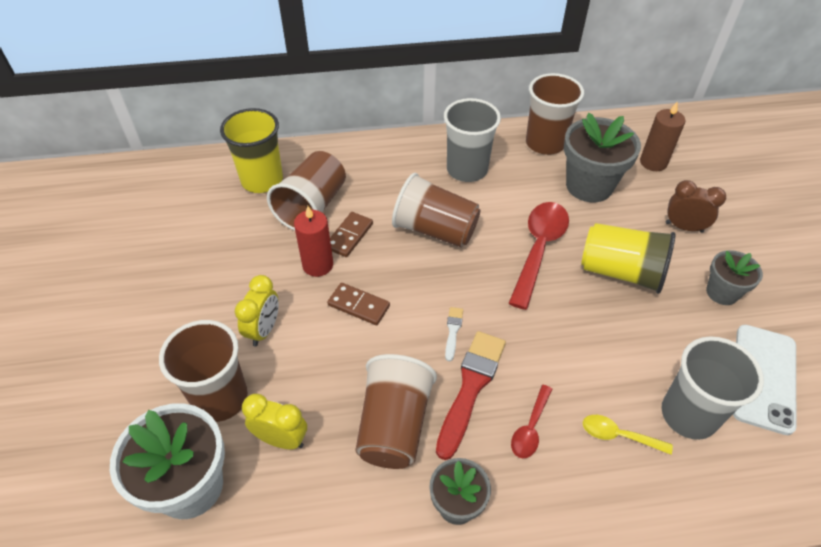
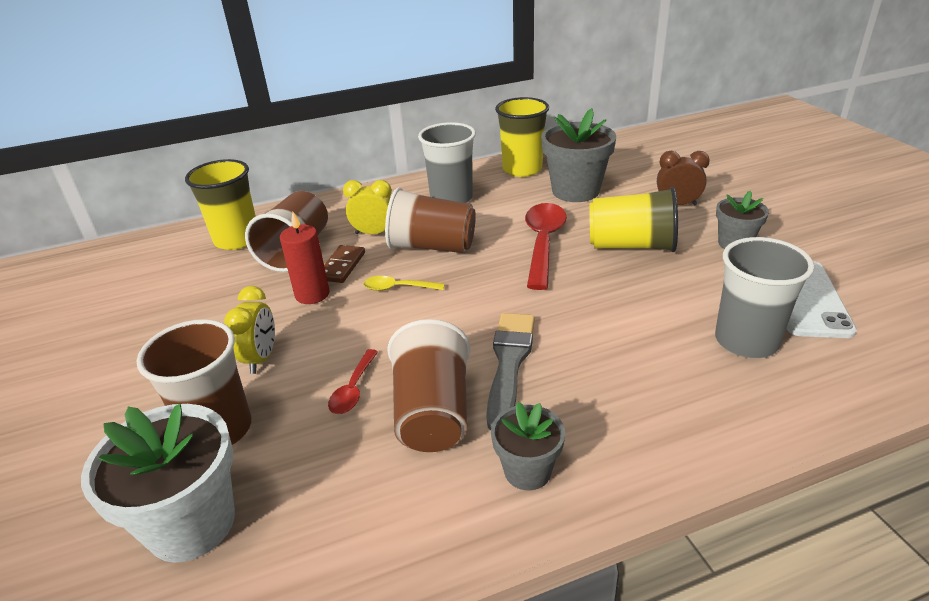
camera: 10 degrees left, 15 degrees down
(281, 439) = (301, 453): yellow clock -> yellow clock (374, 233)
(358, 305) = (365, 319): brown domino -> none
(453, 331) = (475, 321): white brush -> none
(470, 387) = (509, 363): red brush -> grey brush
(530, 428) = (586, 385): red spoon -> red spoon (353, 389)
(545, 143) = (522, 169): brown cup -> yellow cup
(618, 435) = (682, 372): yellow spoon -> yellow spoon (398, 288)
(653, 162) = (629, 166): brown candle -> none

